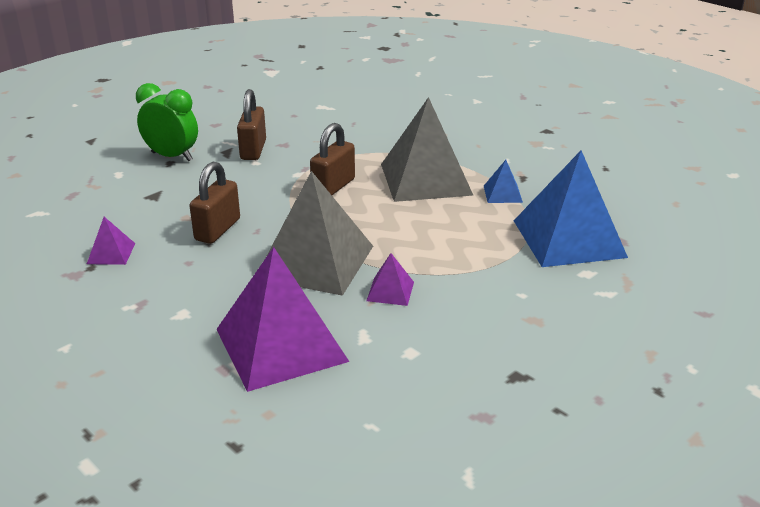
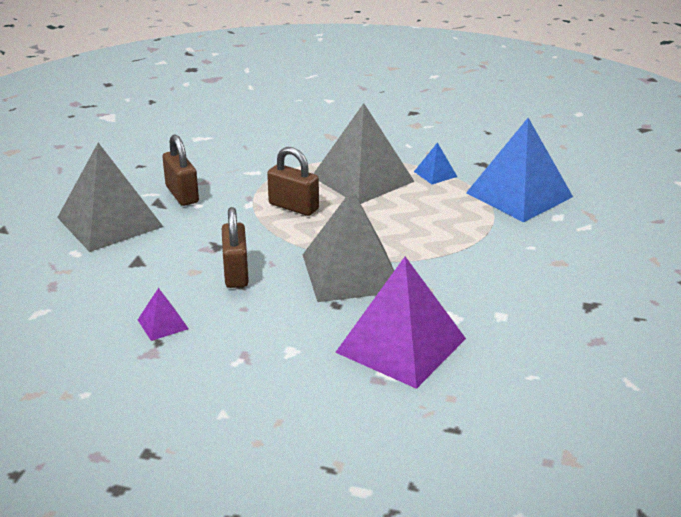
camera: 30 degrees left, 0 degrees up
(172, 156) = (110, 222): green clock -> grey pyramid
(333, 187) = (293, 207): brown padlock -> brown padlock turned 60 degrees counterclockwise
(390, 291) = (436, 276): purple pyramid -> none

